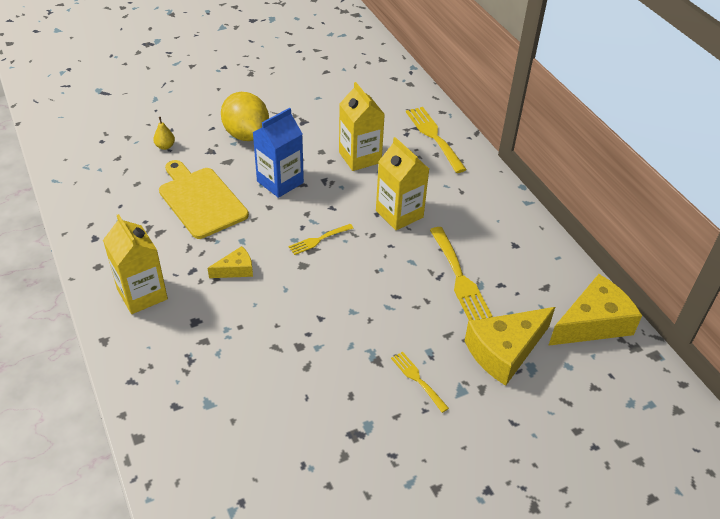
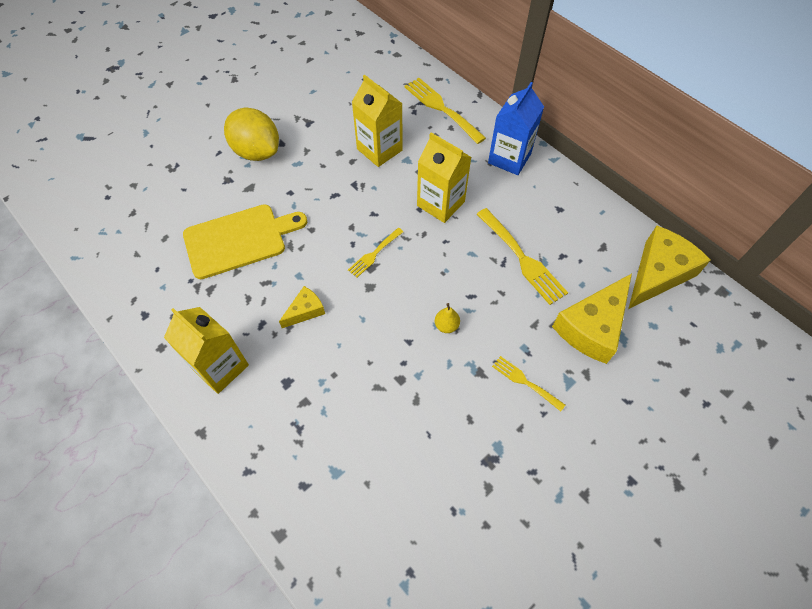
camera: 15 degrees left, 15 degrees up
(165, 146) = (178, 186): yellow pear -> yellow pear (446, 325)
(201, 200) = (239, 240): yellow cutting board -> yellow cutting board turned 120 degrees clockwise
(280, 182) = (311, 198): blue carton -> blue carton (509, 158)

